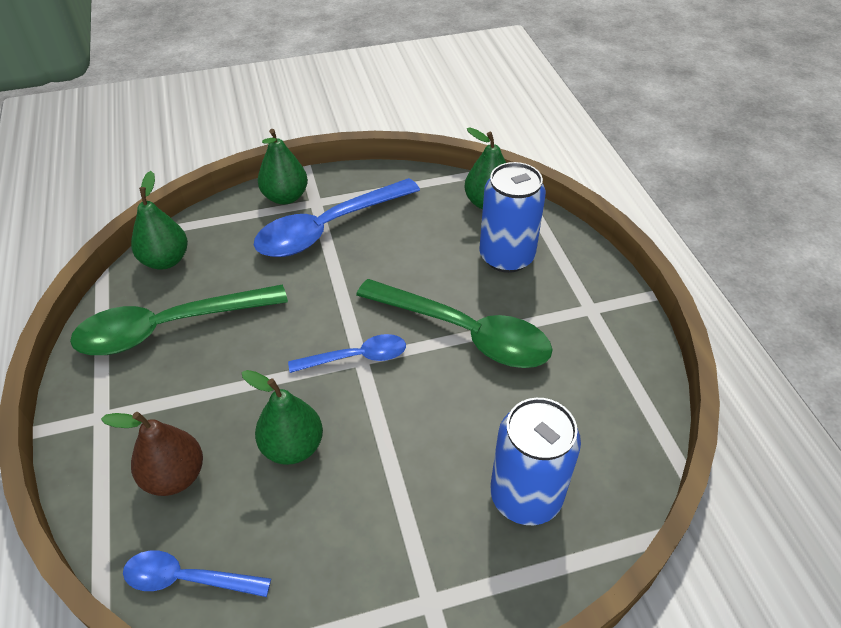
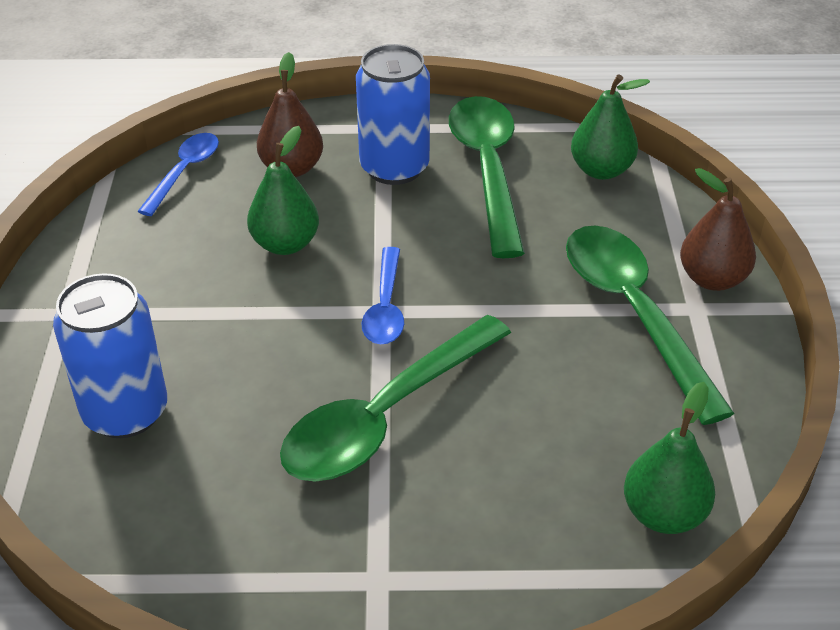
camera: 105 degrees right, 5 degrees down
(285, 197) = (712, 279): green pear -> brown pear
(329, 228) = (634, 314): blue spoon -> green spoon
(506, 257) = (523, 503): blue can -> blue can (394, 168)

